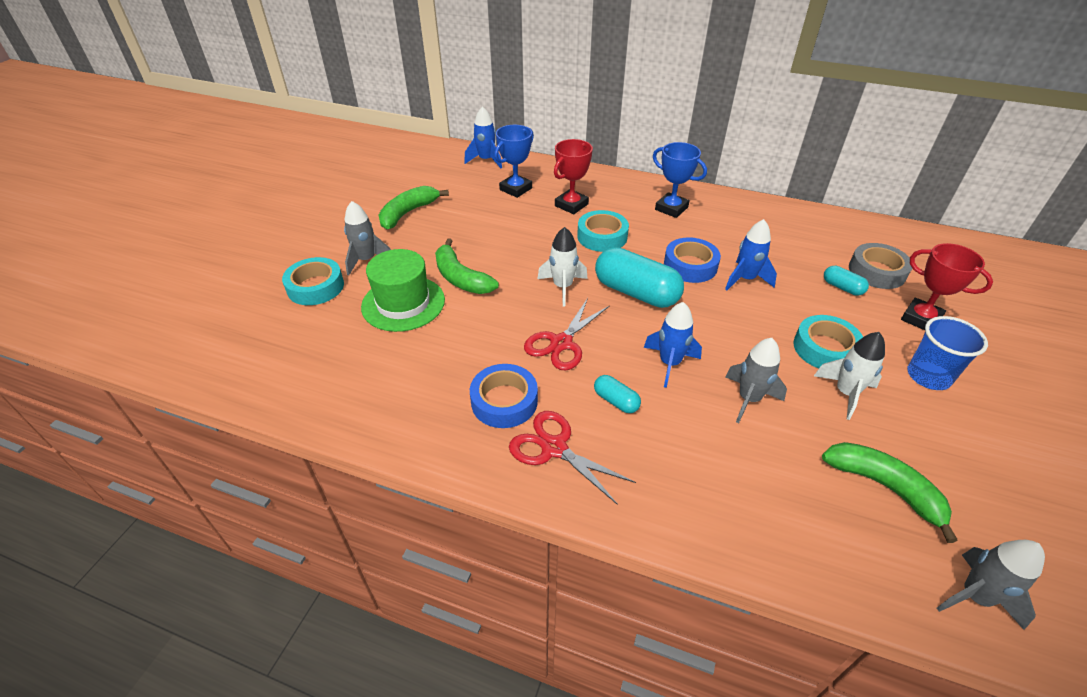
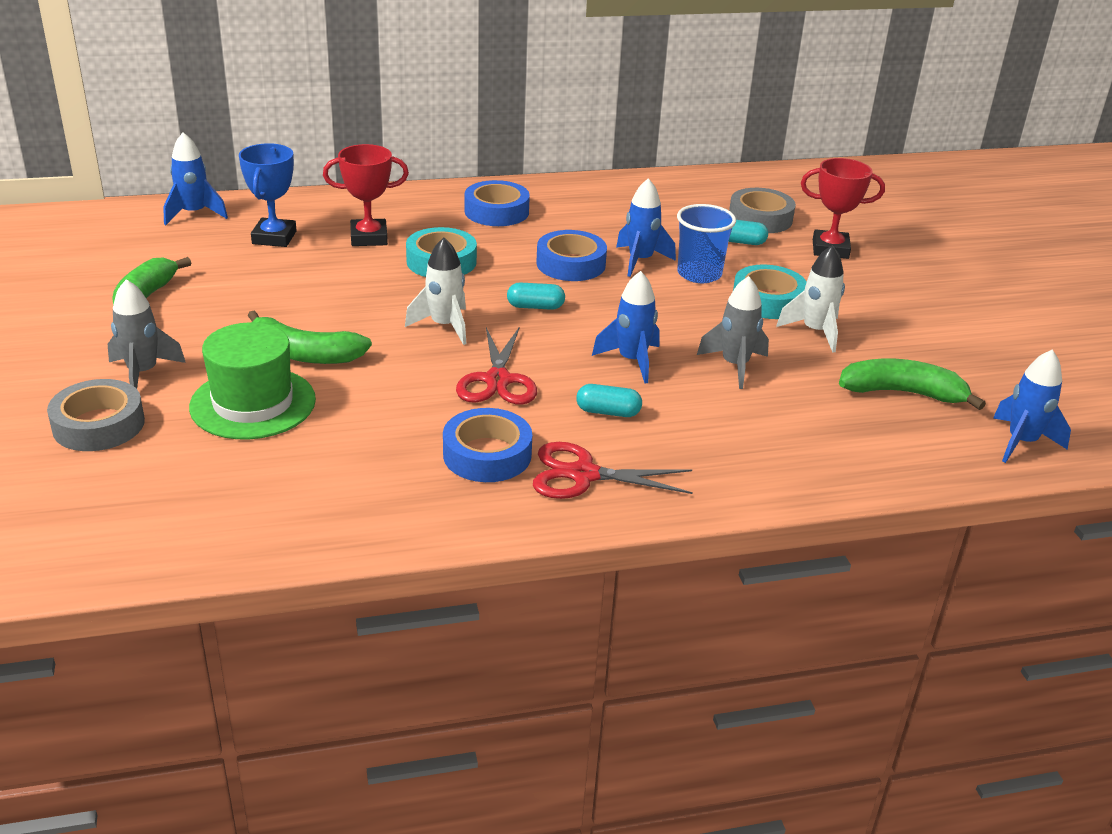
camera: 35 degrees left, 10 degrees down
(315, 287) = (98, 425): turquoise tape -> grey tape
(571, 205) = (369, 238): red trophy -> red trophy turned 75 degrees clockwise
(636, 292) = (535, 307): turquoise capsule -> turquoise capsule, size x0.48
(671, 208) = (496, 211): blue trophy -> blue tape
(928, 376) = (872, 295): blue cup -> blue cup (699, 274)
(974, 596) = (1021, 442): grey rocket -> blue rocket

